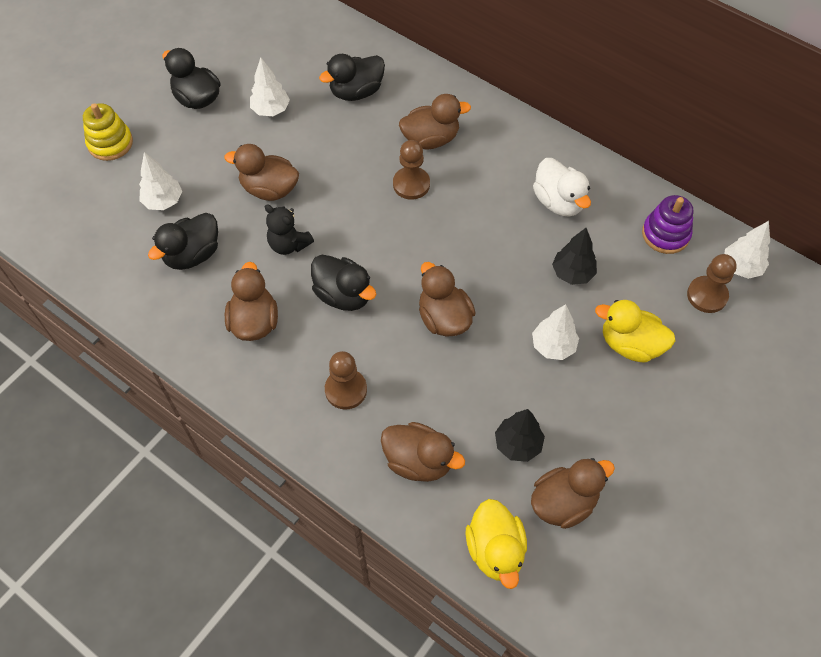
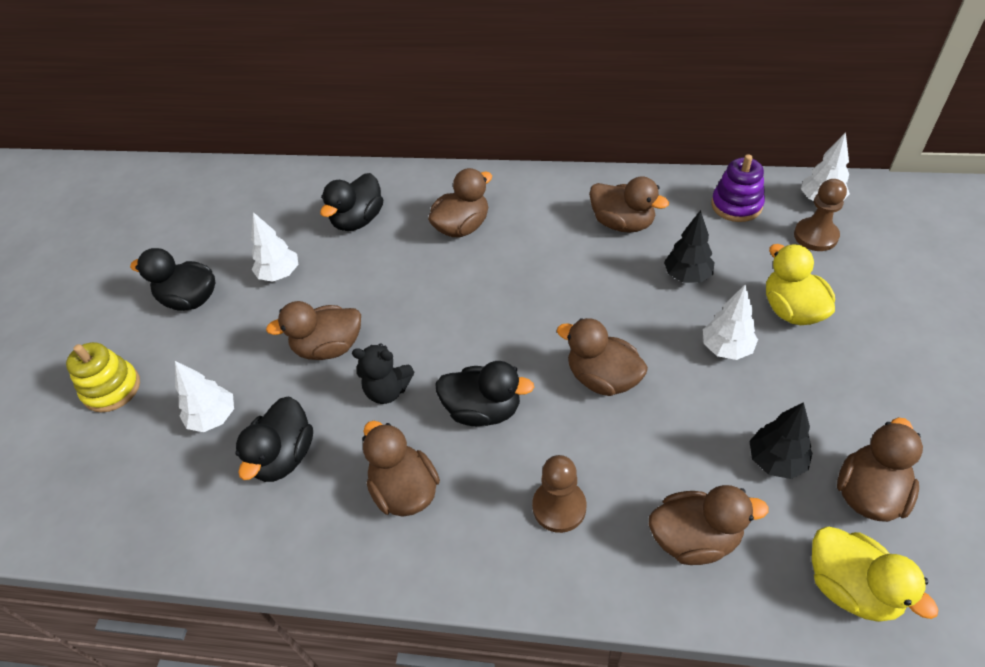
camera: 25 degrees left, 10 degrees down
(411, 184) = (473, 273): brown pawn -> none
(558, 202) = (622, 223): white duck -> brown duck
(630, 344) = (791, 310): yellow duck -> yellow duck turned 75 degrees clockwise

